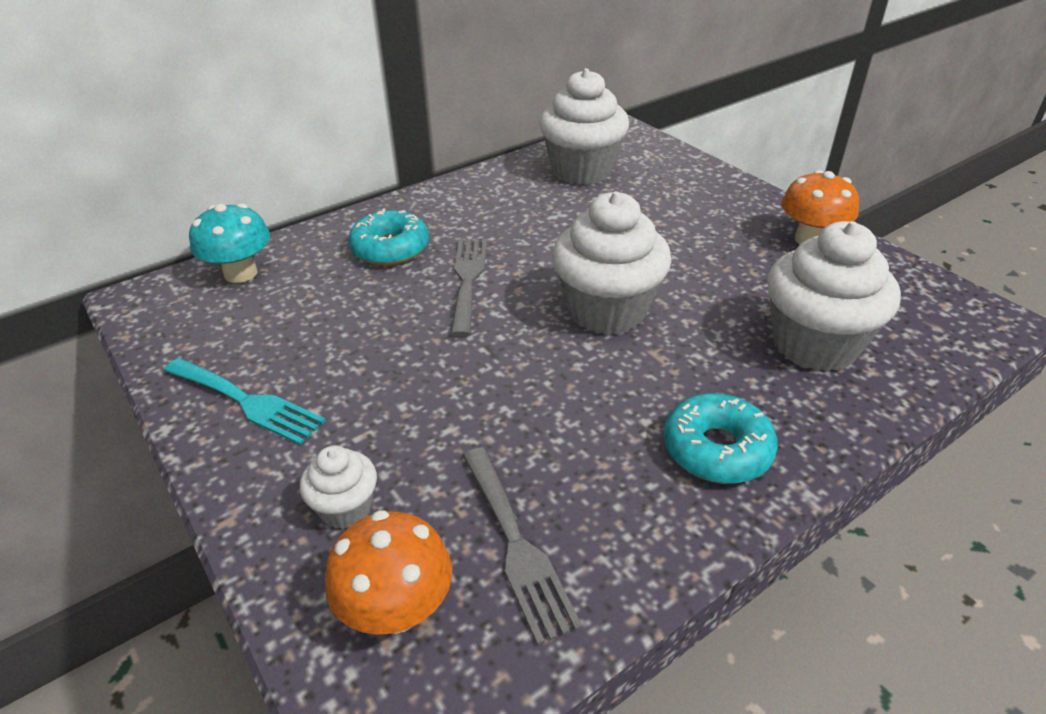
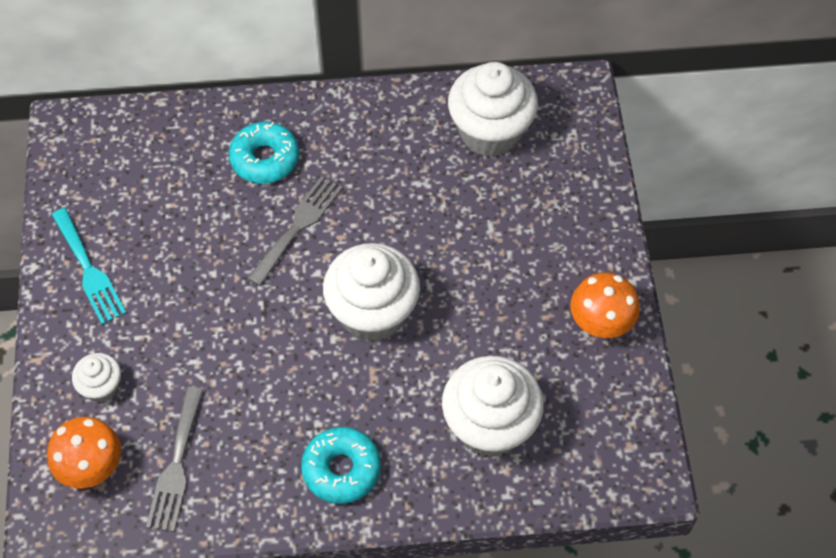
camera: 30 degrees right, 20 degrees up
(240, 273) = (144, 133): turquoise mushroom -> none

